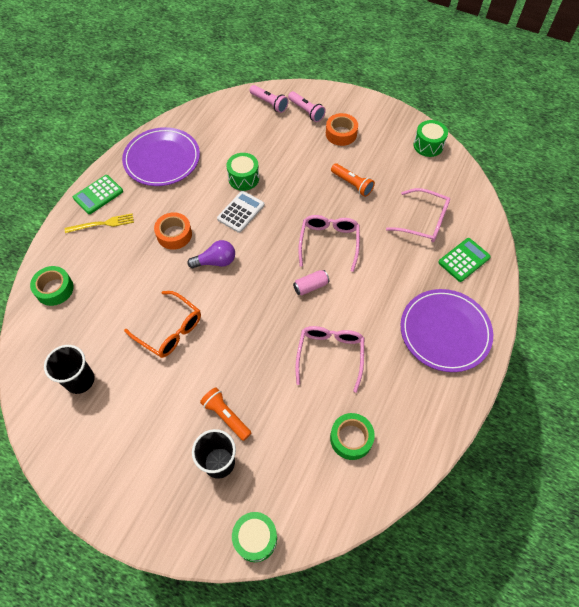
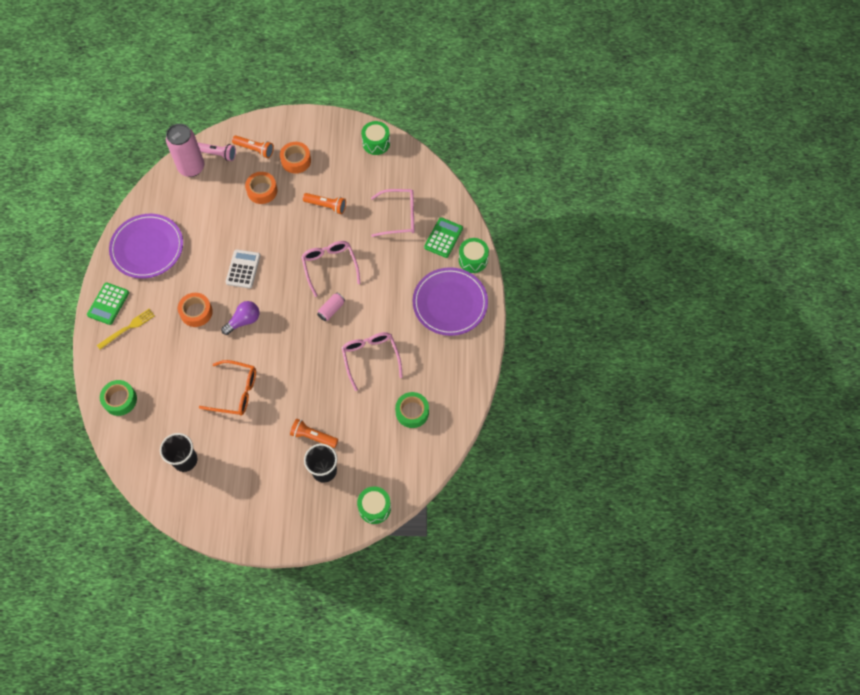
camera: 25 degrees left, 5 degrees up
(240, 106) = (191, 167): none -> pink can
(243, 178) = (230, 237): green drum -> green drum (473, 260)
(295, 148) = (262, 191): none -> orange tape
(306, 111) = (255, 149): pink flashlight -> orange flashlight

